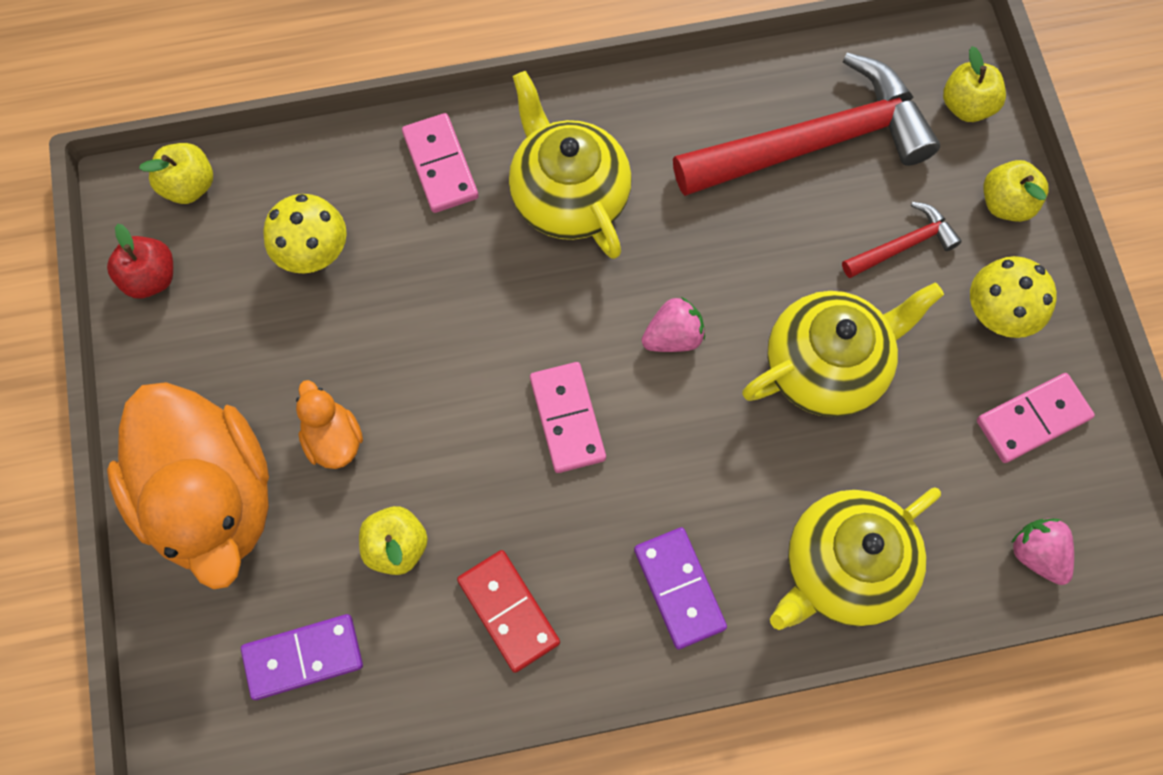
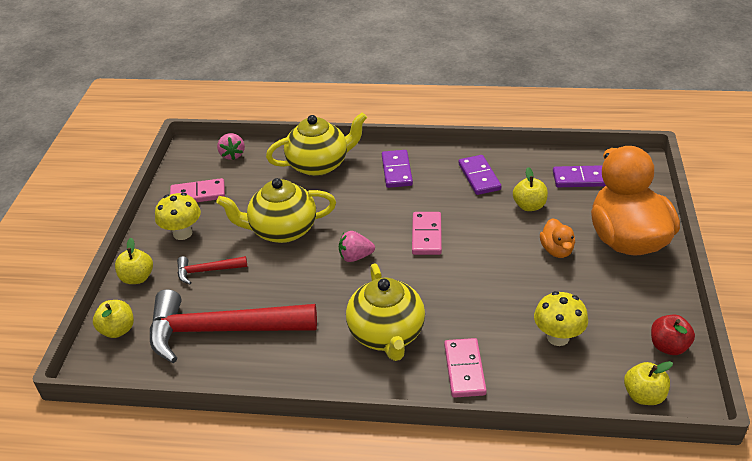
camera: 160 degrees left, 30 degrees down
(508, 611) = (479, 177): red domino -> purple domino

